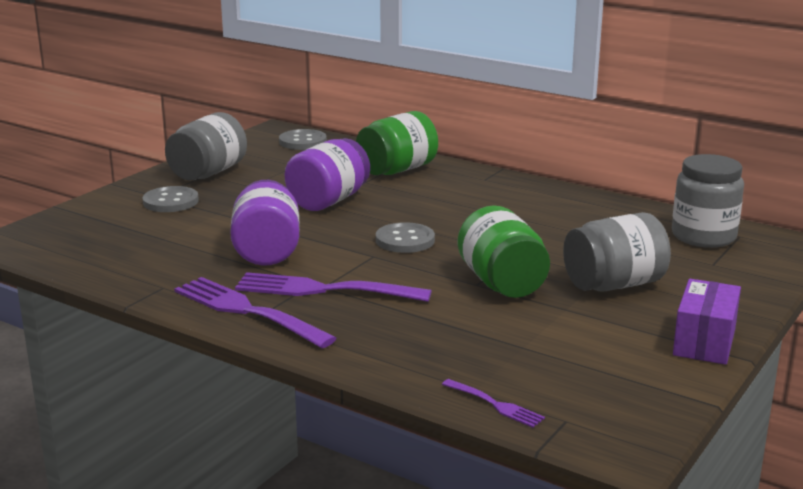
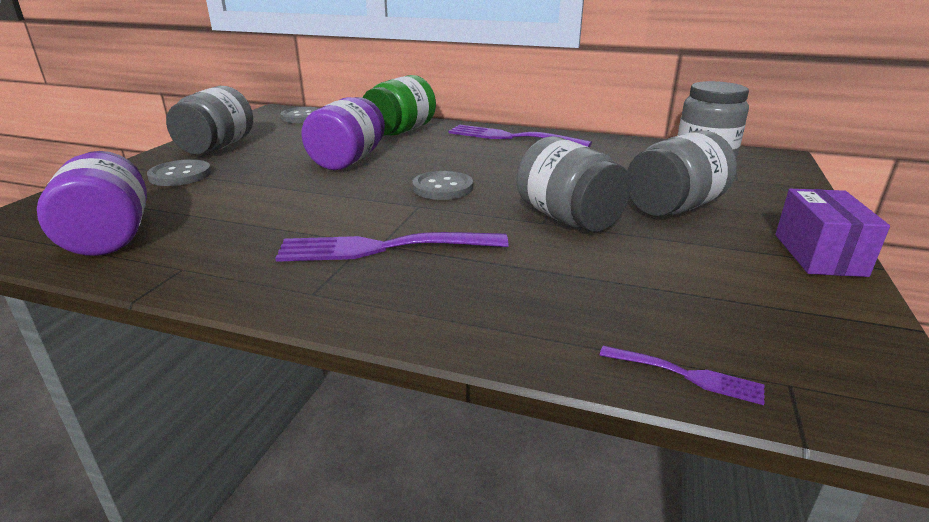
camera: 15 degrees left, 5 degrees up
(248, 311) = (300, 286): purple fork -> purple fork (512, 137)
(267, 251) = (301, 213): purple jar -> purple jar (110, 237)
(502, 283) = (568, 218): green jar -> grey jar

